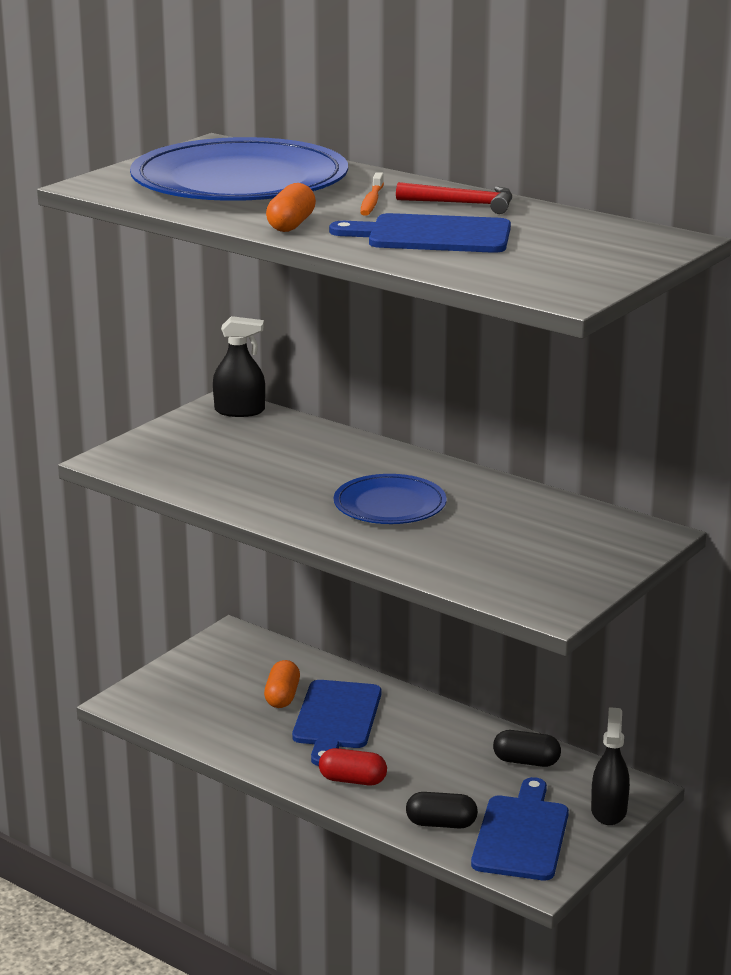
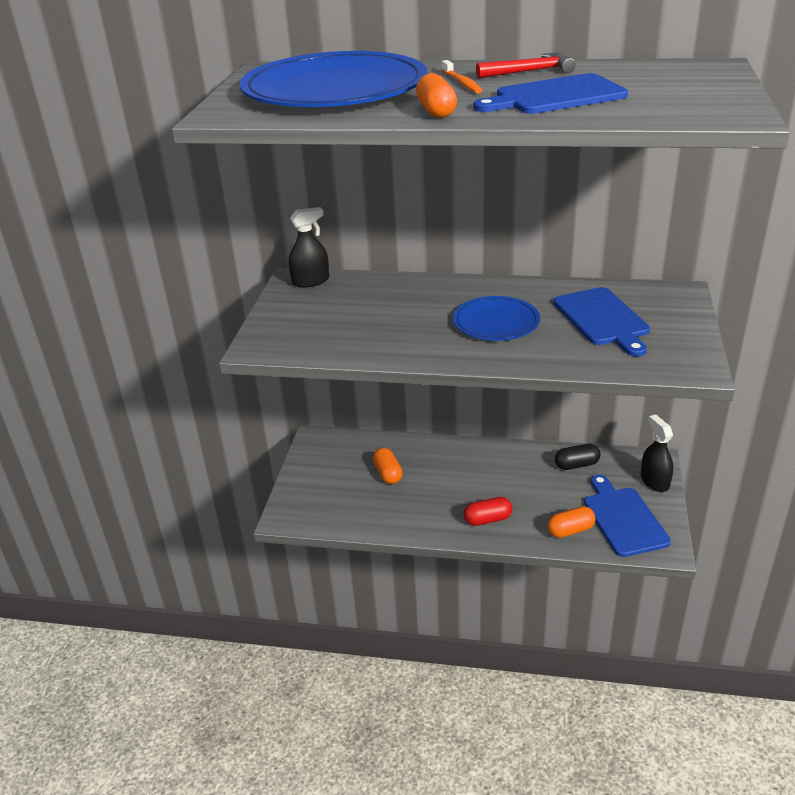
camera: 25 degrees left, 10 degrees up
(336, 718) = (436, 477): blue cutting board -> blue cutting board (603, 319)
(441, 824) = (570, 530): black capsule -> orange capsule

